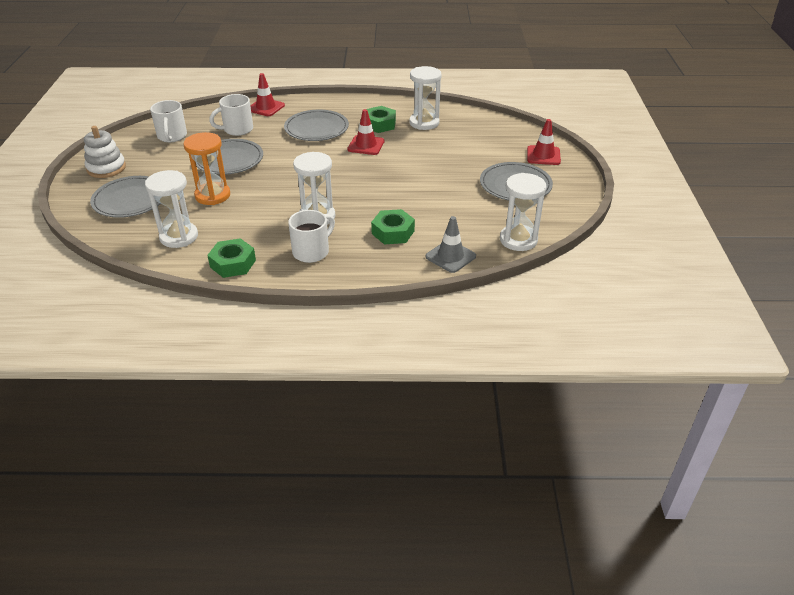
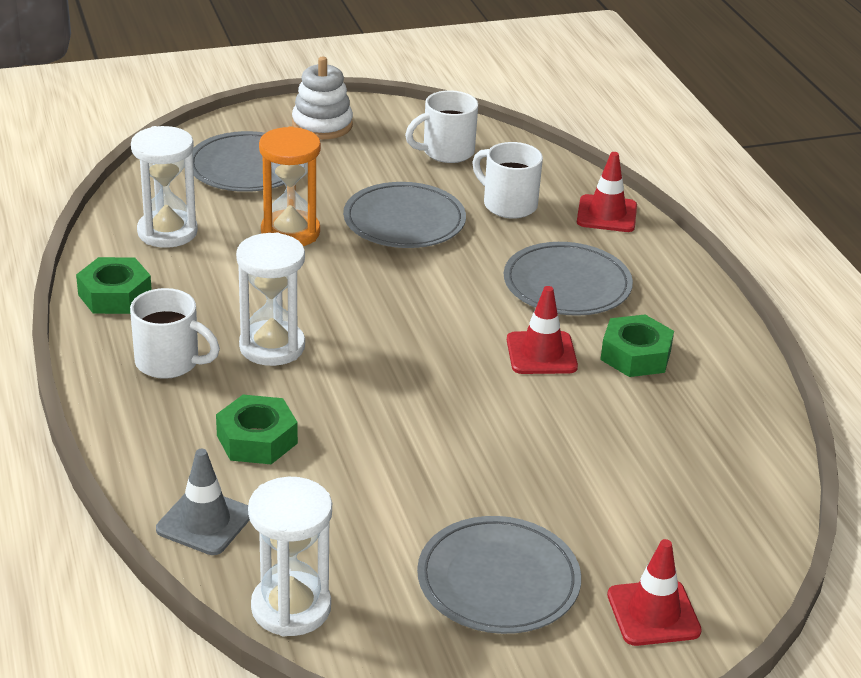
camera: 70 degrees right, 5 degrees down
(424, 123) = (682, 412): white hourglass -> none

